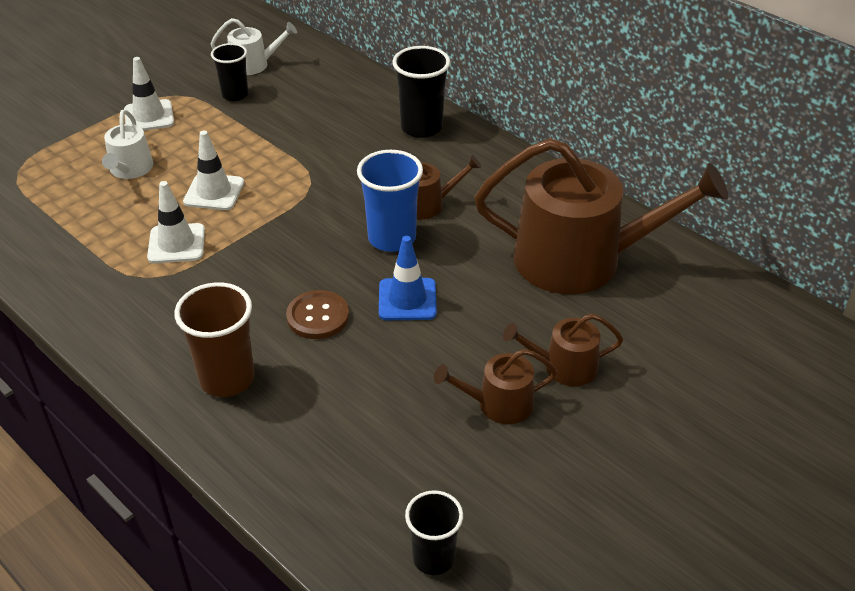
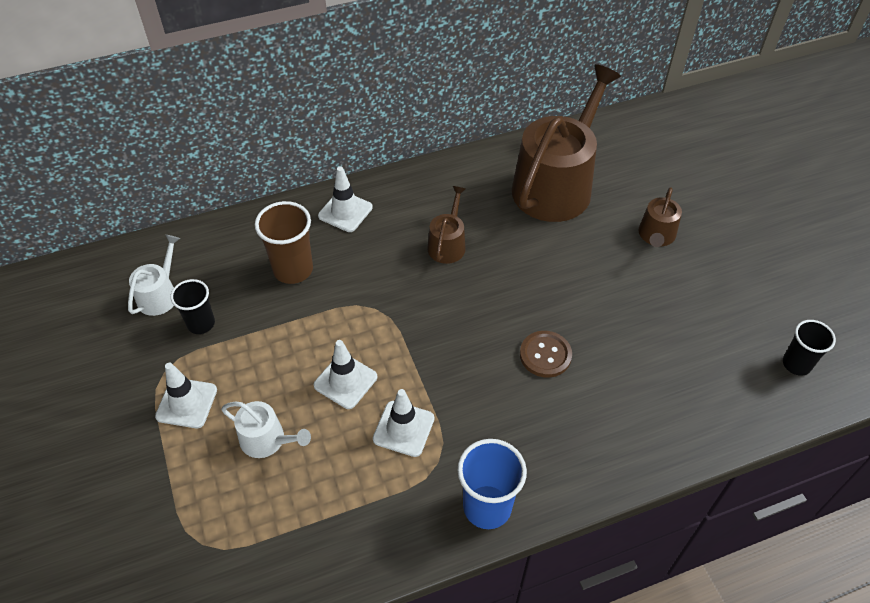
camera: 65 degrees left, 10 degrees up
(227, 379) = (589, 435): brown cup -> brown cup (293, 269)
(392, 238) = (477, 279): blue cup -> blue cup (487, 507)
(407, 299) = (552, 294): blue traffic cone -> none
(421, 127) = (345, 211): black cup -> white traffic cone
(498, 404) = (677, 282): brown watering can -> none

